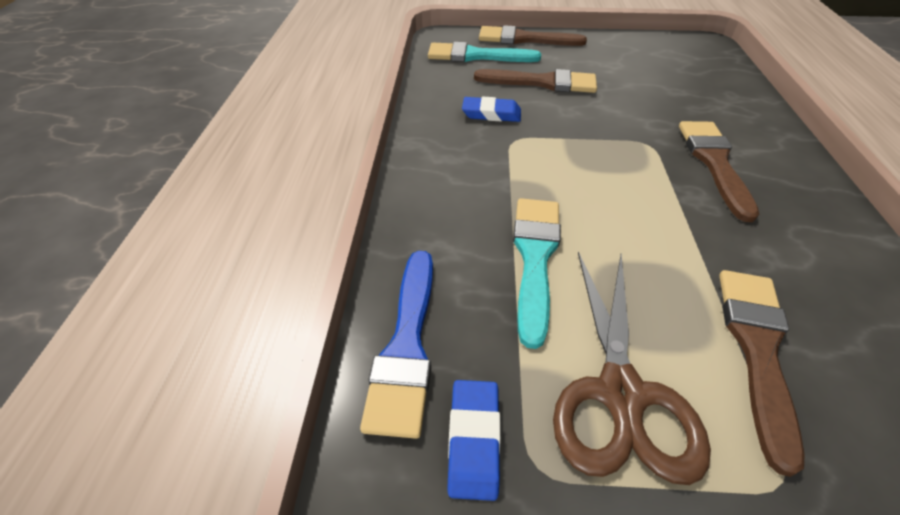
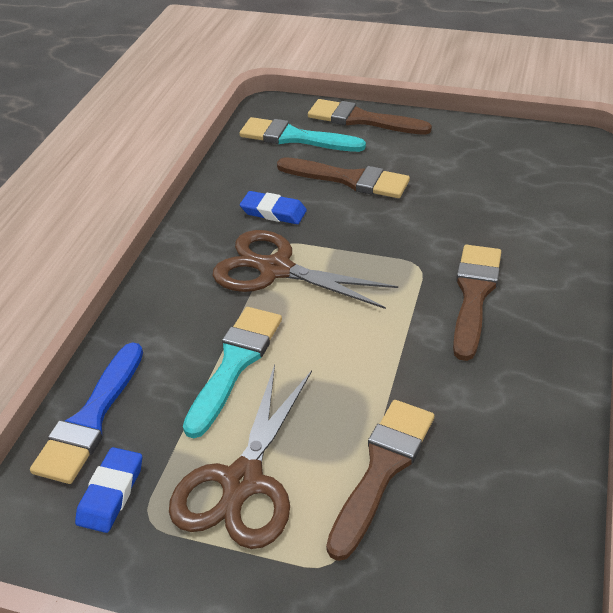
camera: 15 degrees right, 5 degrees down
(522, 162) = (275, 270): none -> brown scissors

